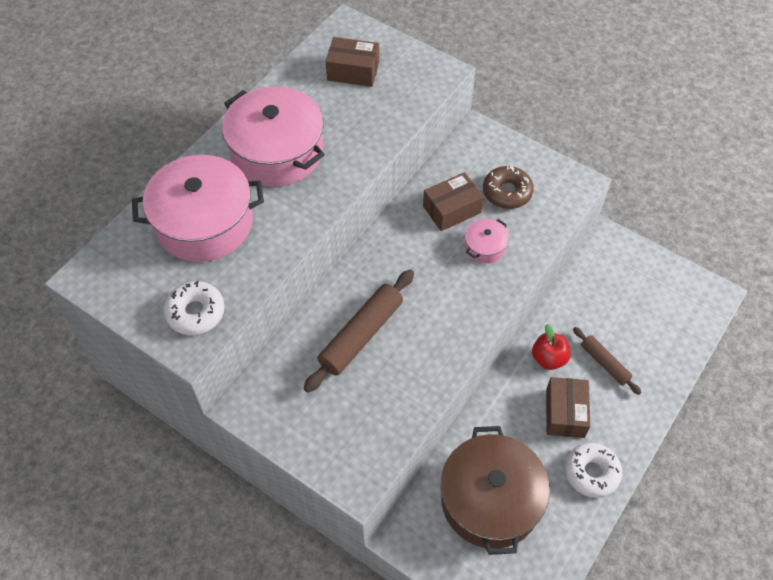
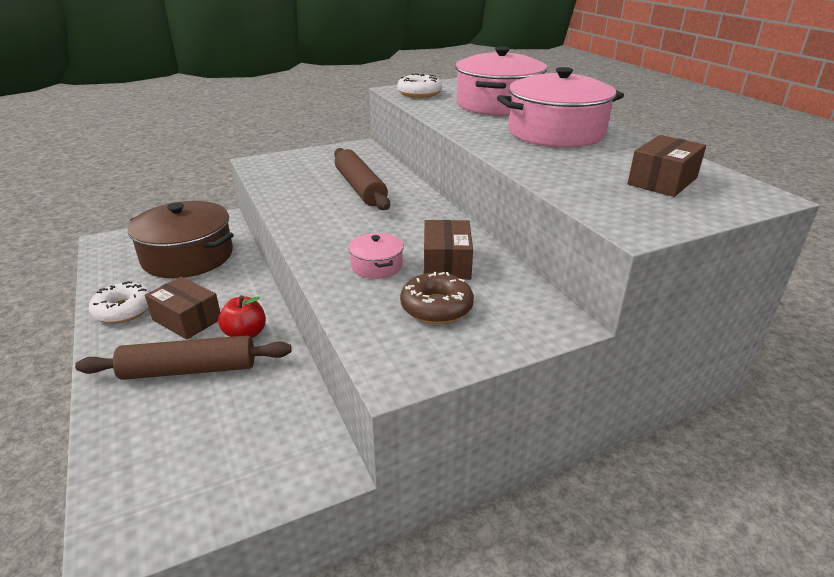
camera: 120 degrees right, 25 degrees down
(604, 363) = (189, 369): brown rolling pin -> brown rolling pin, size x1.72

